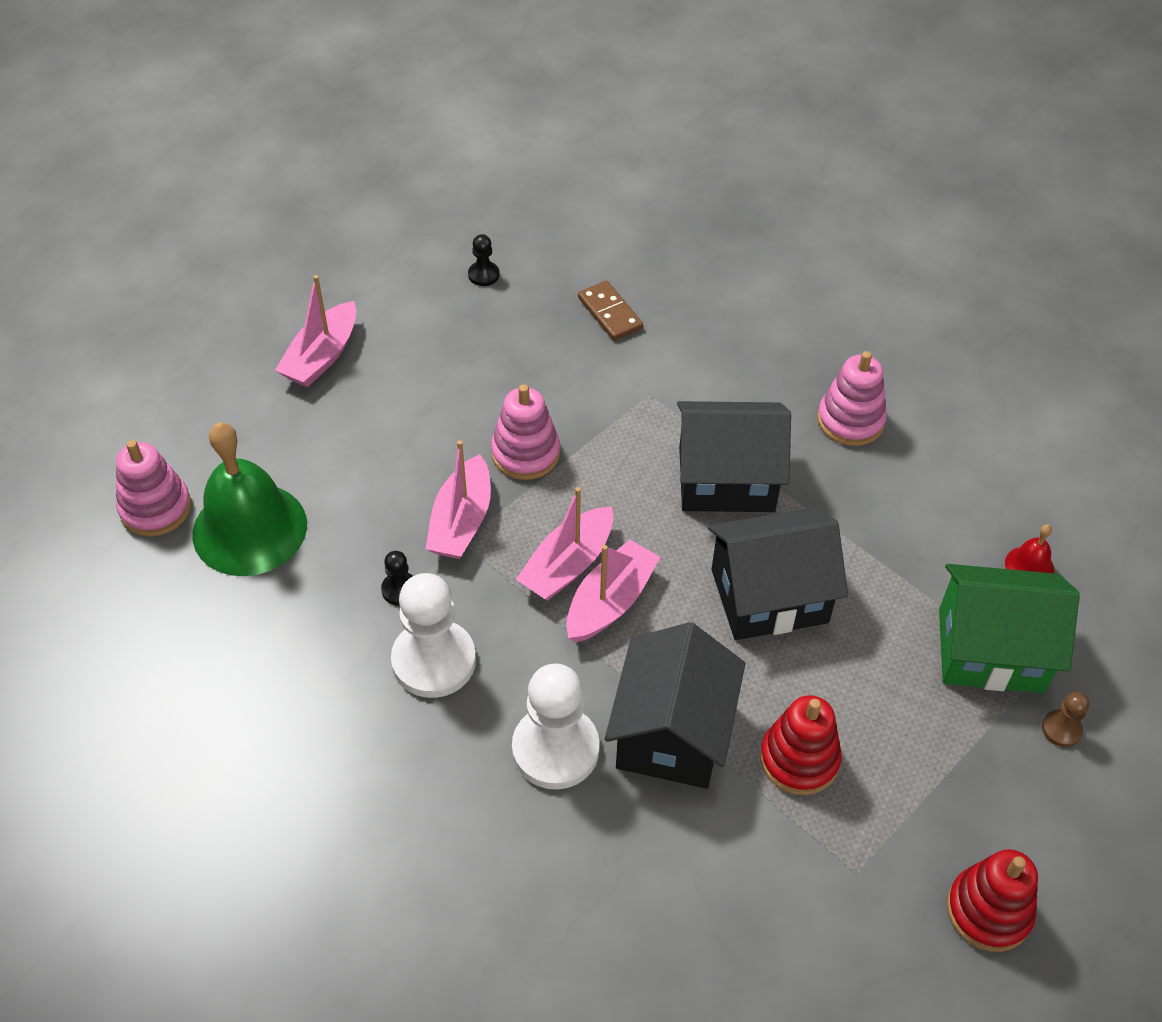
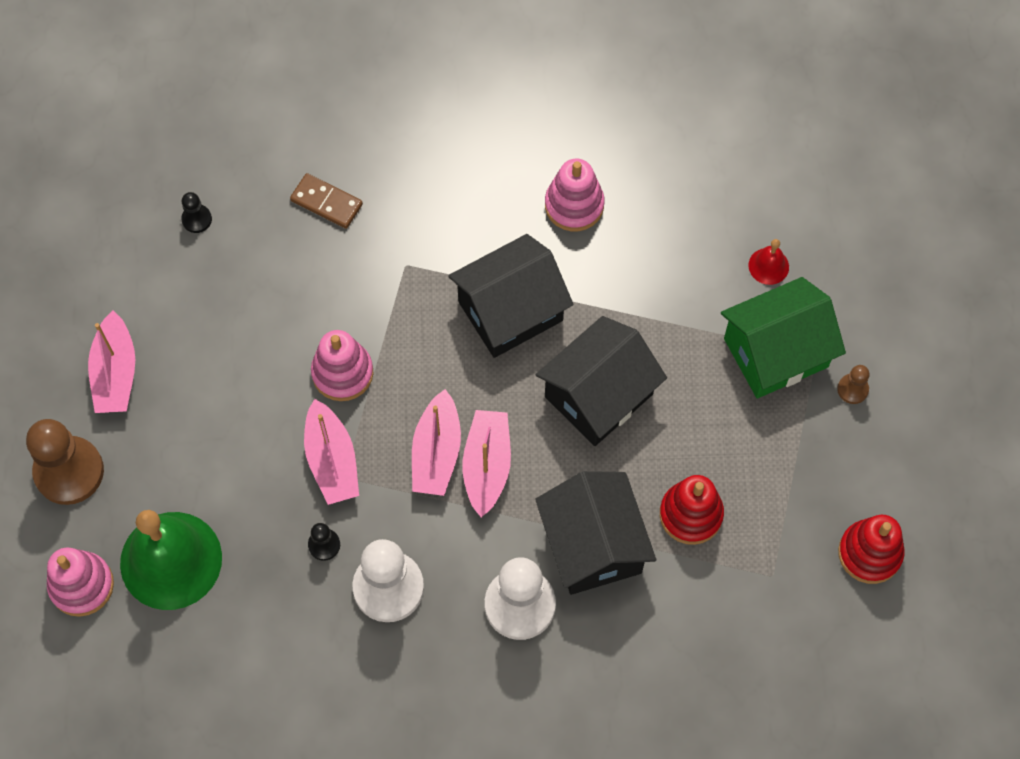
camera: 30 degrees left, 15 degrees up
(220, 412) = (69, 471): none -> brown pawn

